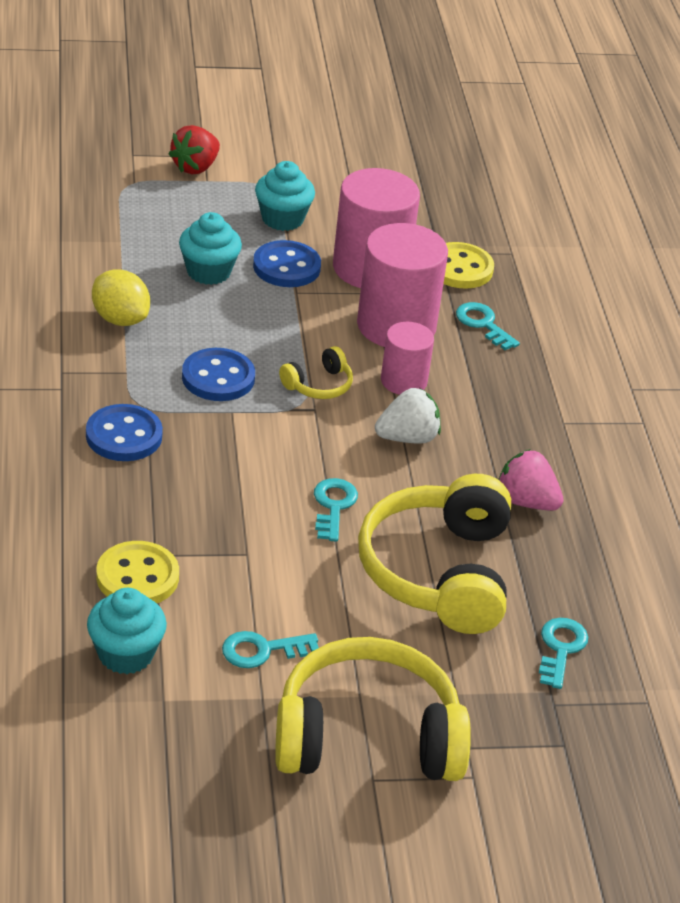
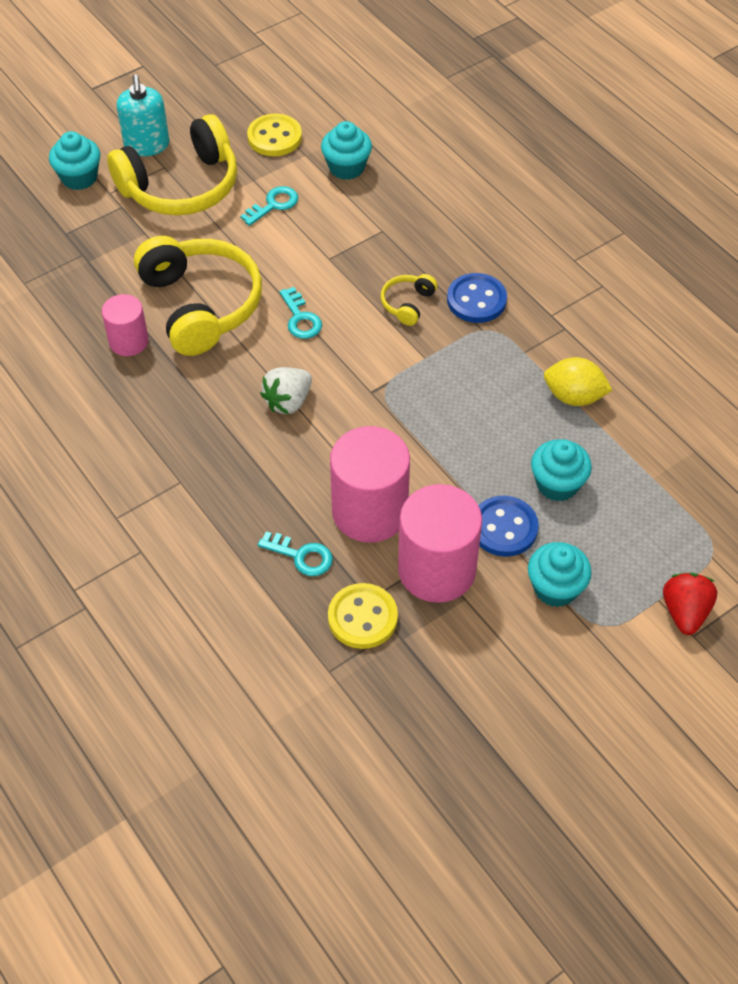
camera: 155 degrees right, 15 degrees up
(137, 577) = (380, 212): yellow button -> yellow button (274, 137)
(218, 377) = (459, 382): blue button -> none
(318, 385) = (384, 415): yellow headphones -> yellow headphones (407, 304)
(377, 828) = (147, 145): none -> turquoise soap dispenser
(403, 381) = (325, 455): pink cylinder -> pink cylinder (128, 341)
(505, 822) = (79, 177): none -> turquoise cupcake
(526, 501) = (172, 390): pink strawberry -> none
(561, 648) = (94, 291): turquoise key -> none

